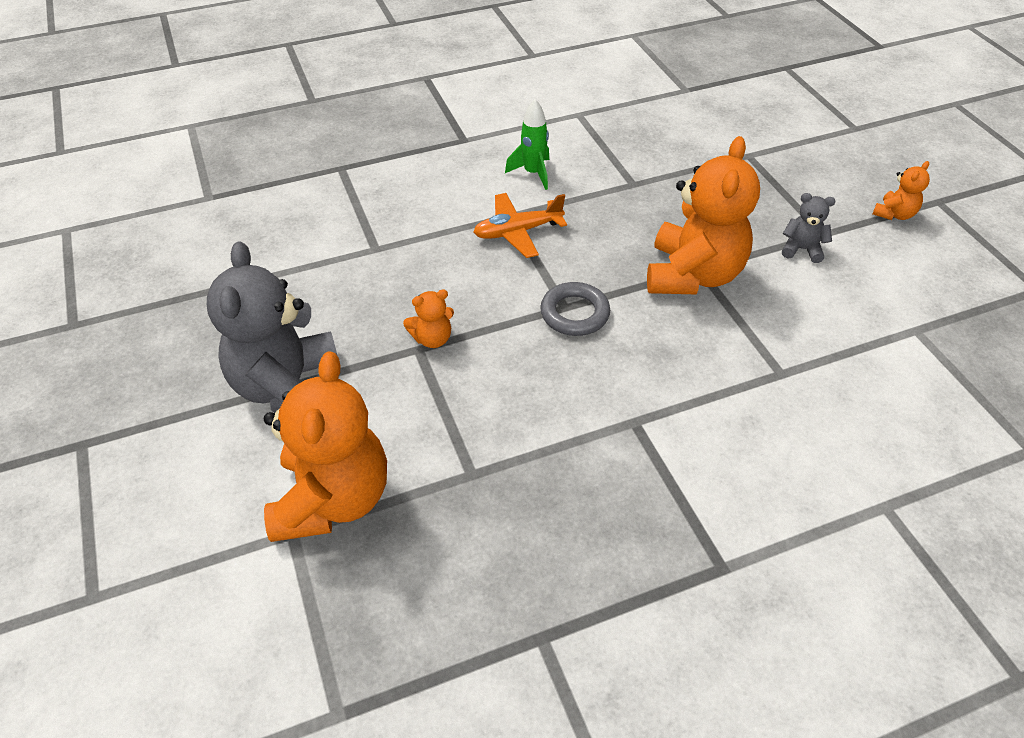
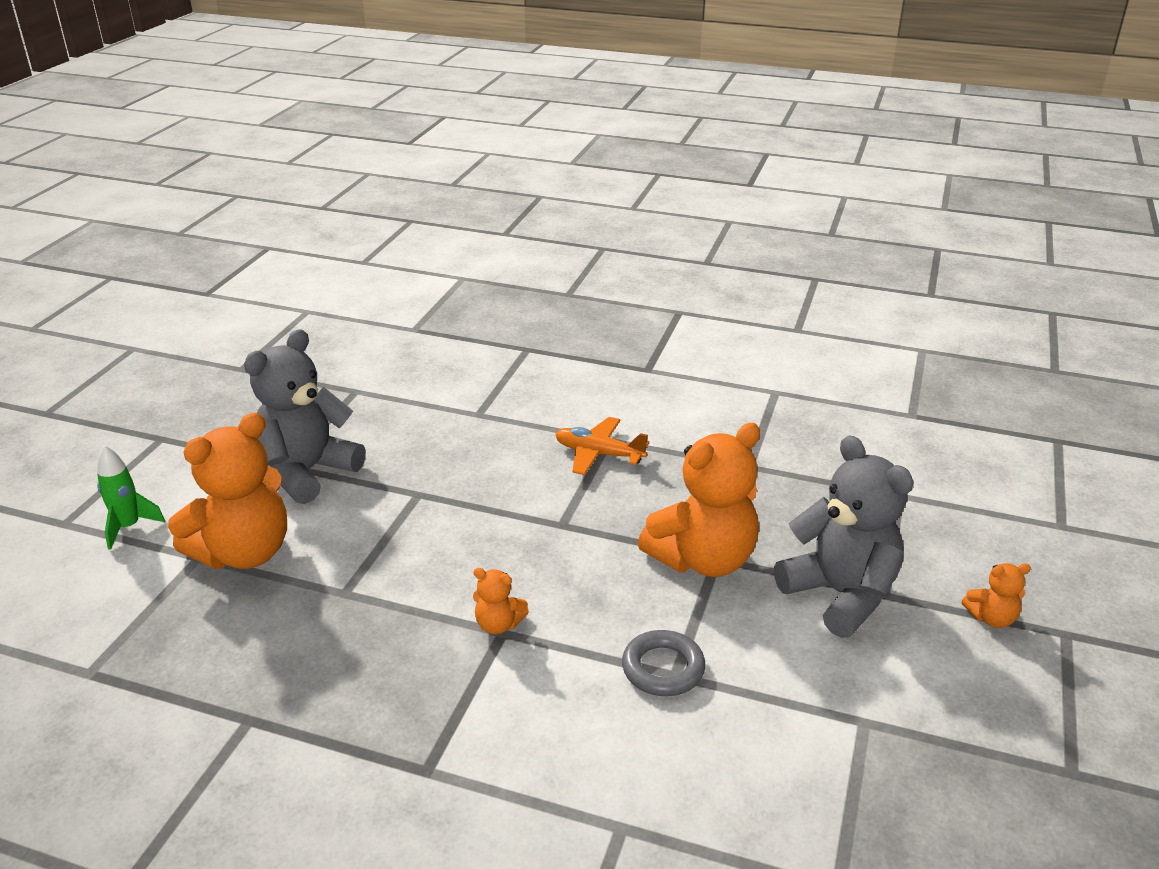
camera: 40 degrees right, 15 degrees down
(432, 338) = (436, 493): orange teddy bear -> orange teddy bear (498, 624)
(533, 173) = (671, 418): green rocket -> green rocket (129, 527)
(574, 313) = (563, 533): grey ring -> grey ring (663, 668)
(801, 249) = (840, 594): grey teddy bear -> grey teddy bear, size x2.25

